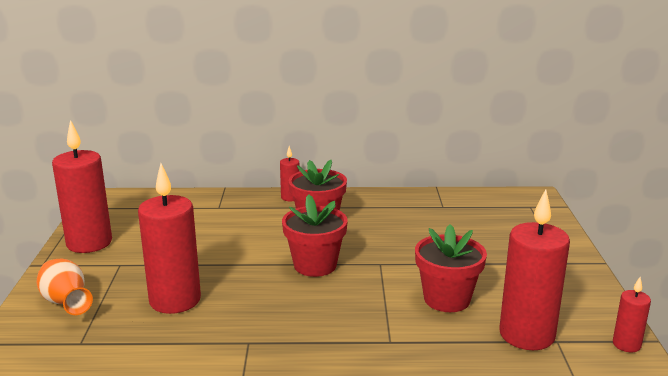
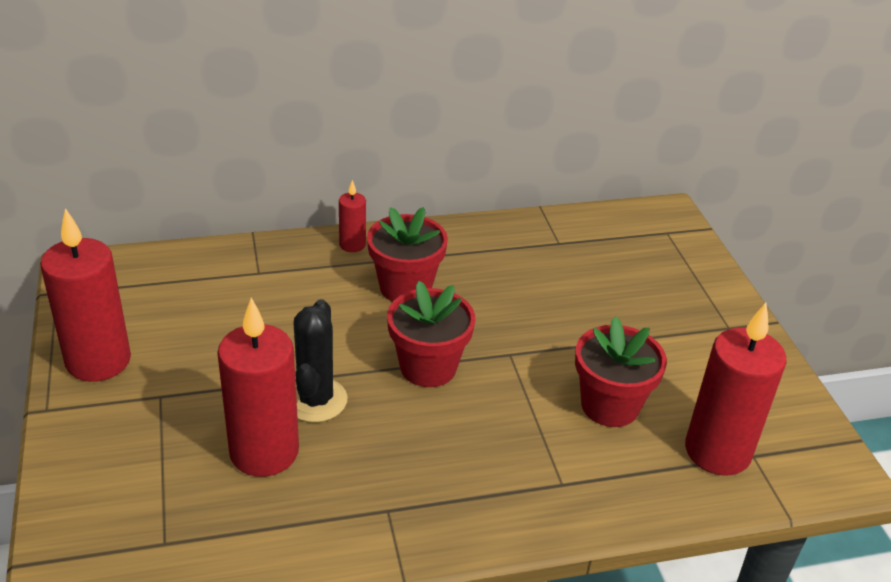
camera: 15 degrees left, 15 degrees up
(66, 303) = (114, 476): orange vase -> none
(225, 276) = (315, 400): none -> black cactus
(626, 344) = (830, 451): red candle -> none

